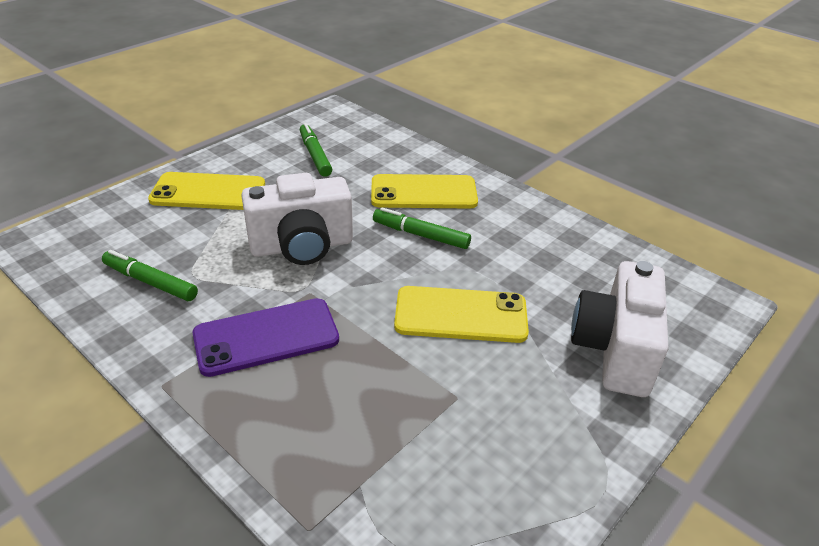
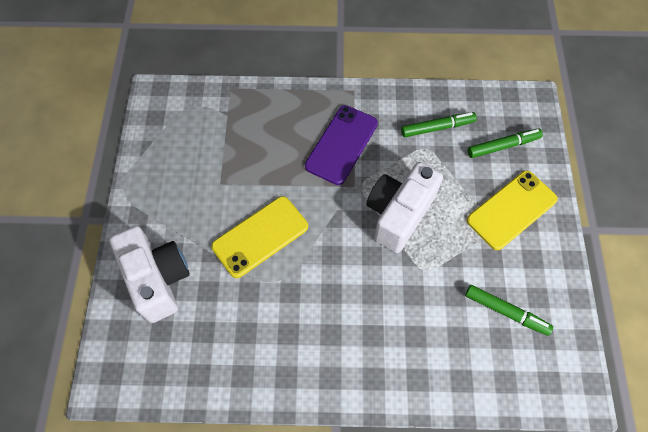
camera: 140 degrees right, 25 degrees up
(420, 235) = (343, 286): green marker -> green marker (503, 146)
(423, 192) = (385, 336): yellow phone -> none

